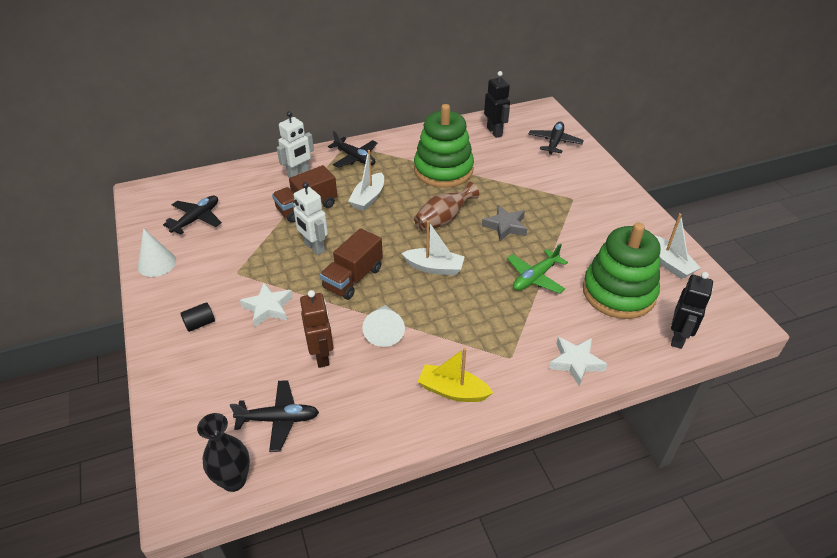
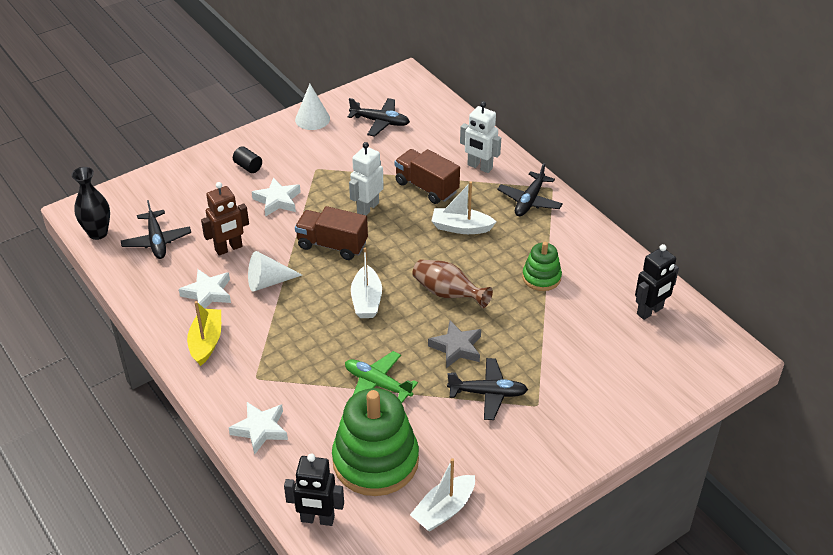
camera: 75 degrees right, 0 degrees up
(382, 381) = (208, 293): none -> white star
(443, 170) = (541, 277): green stacking toy -> green stacking toy, size x0.52
(554, 142) = (657, 375): black plane -> black plane (488, 393)

